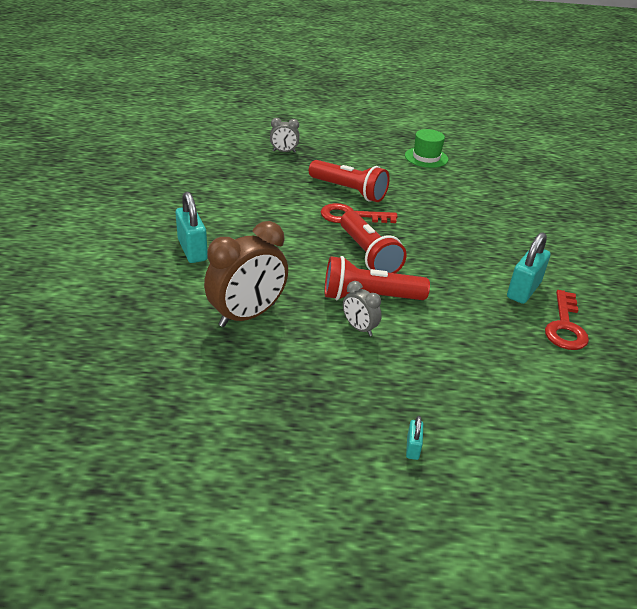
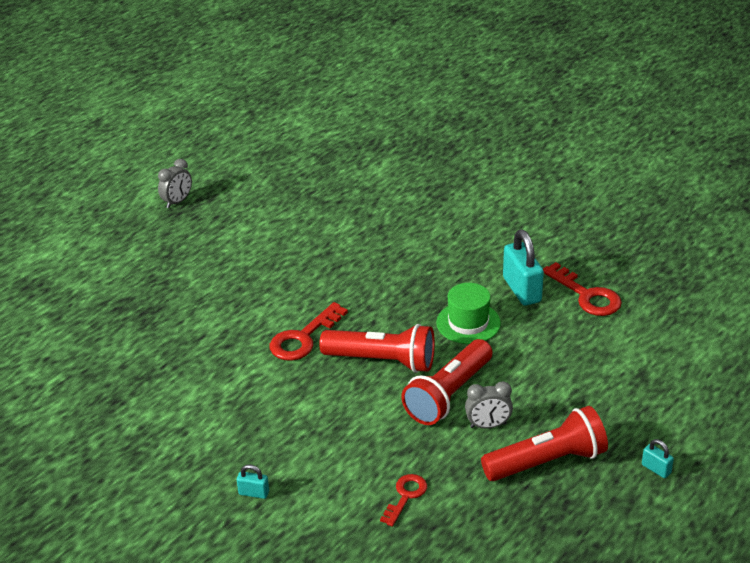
camera: 50 degrees left, 0 degrees up
(192, 250) = (254, 493): turquoise padlock -> turquoise padlock, size x0.48
(247, 315) = (405, 496): brown clock -> red key
(284, 151) = (114, 325): grey clock -> grey clock (177, 202)
(349, 191) = (254, 315): red flashlight -> red flashlight (547, 461)
(426, 157) = (245, 221): green hat -> green hat (468, 323)

